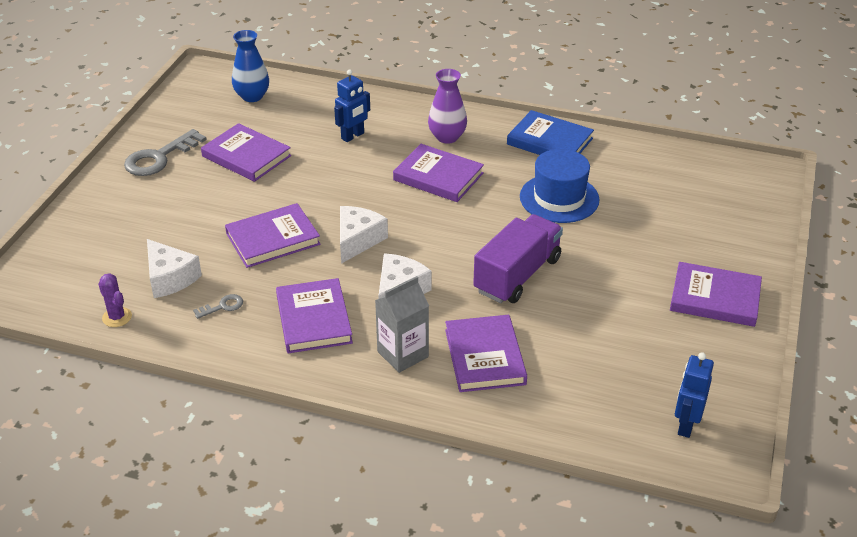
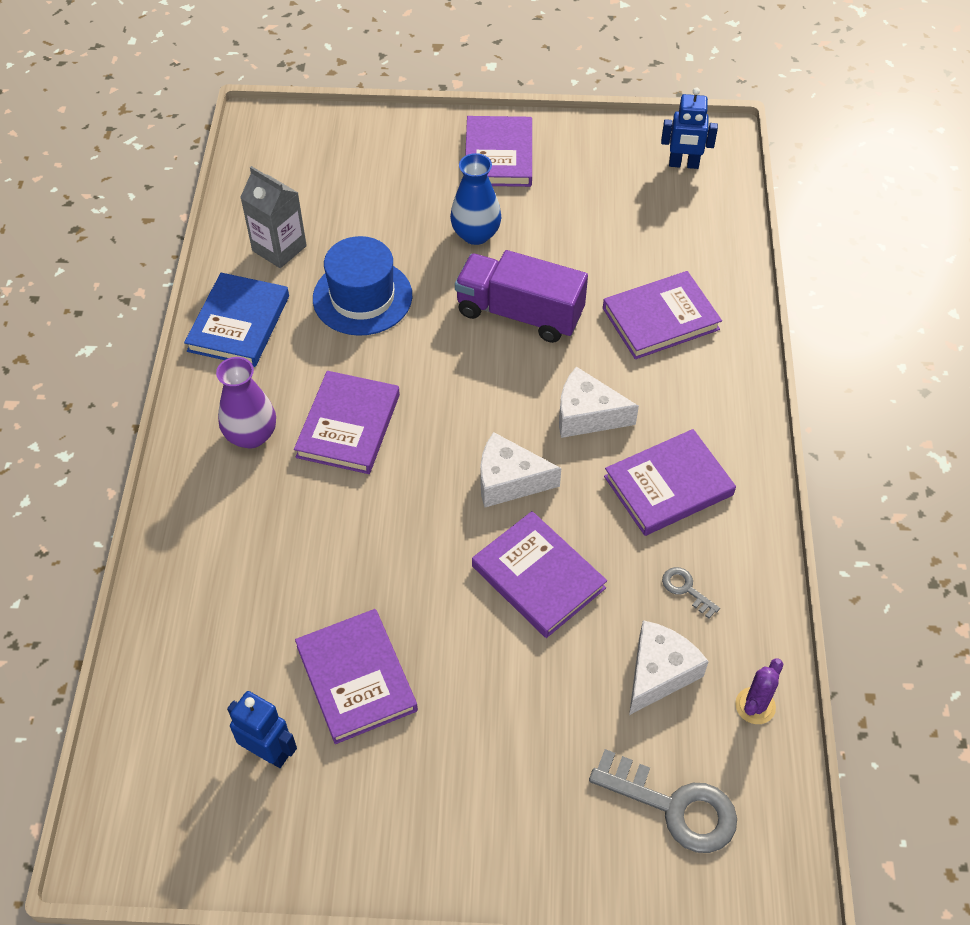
camera: 105 degrees left, 15 degrees up
(159, 157) = (391, 808): grey key -> grey key (674, 806)
(246, 156) = (356, 678): purple book -> purple book turned 45 degrees counterclockwise
(252, 96) = (182, 731): blue vase -> blue vase (476, 234)
(353, 136) = (272, 550): blue robot -> blue robot (268, 752)
(403, 354) = (687, 388): grey carton -> grey carton (279, 248)

